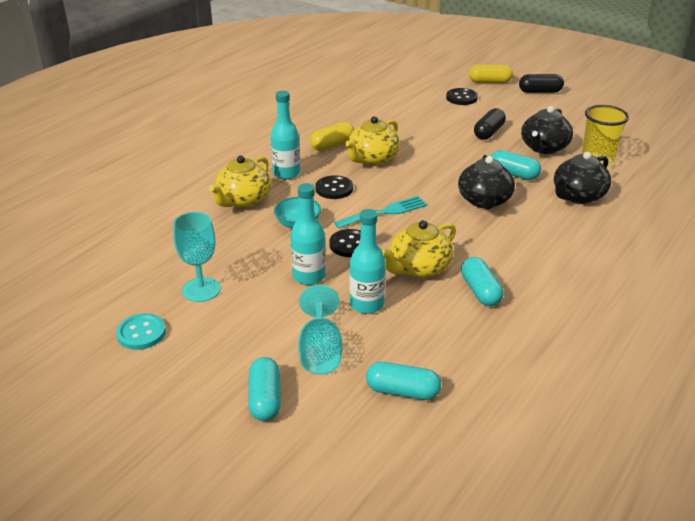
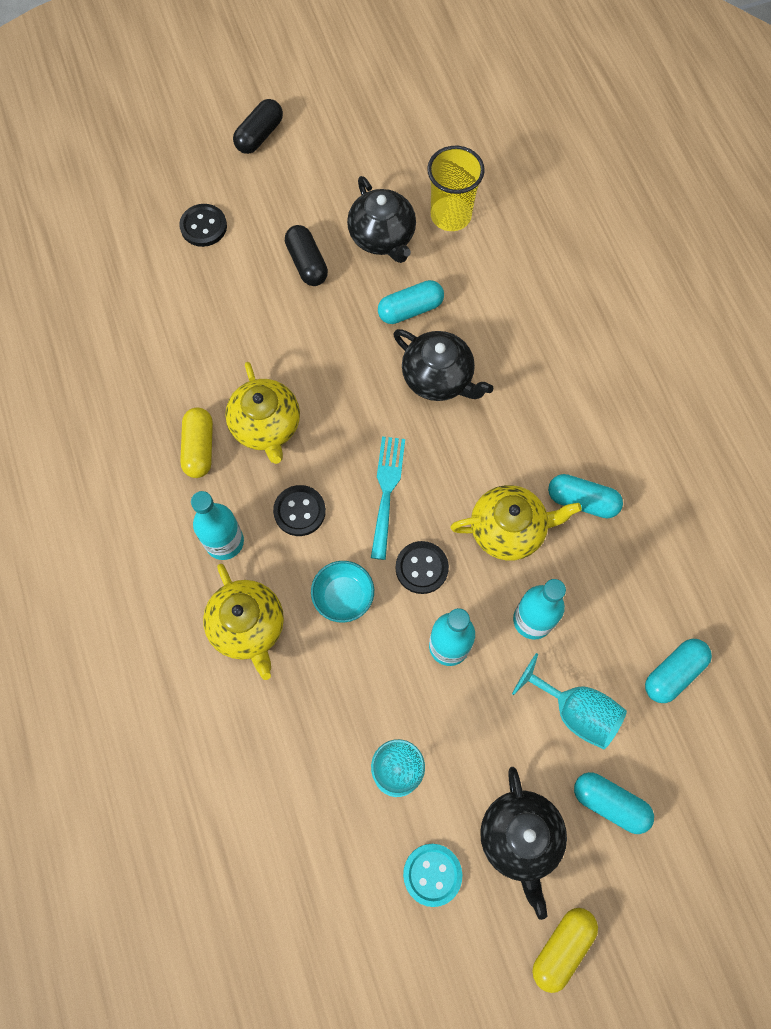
camera: 55 degrees left, 35 degrees up
(419, 268) = (508, 529): yellow teapot -> yellow teapot turned 90 degrees counterclockwise
(489, 82) = (190, 165): yellow capsule -> yellow capsule (562, 947)
(578, 196) = (495, 285): black teapot -> black teapot (520, 837)

